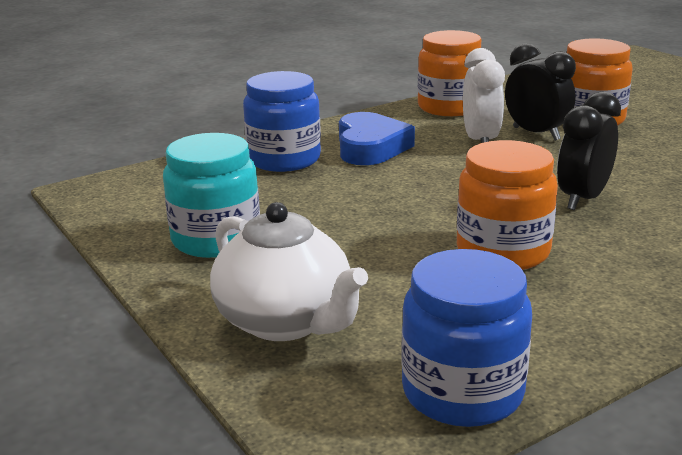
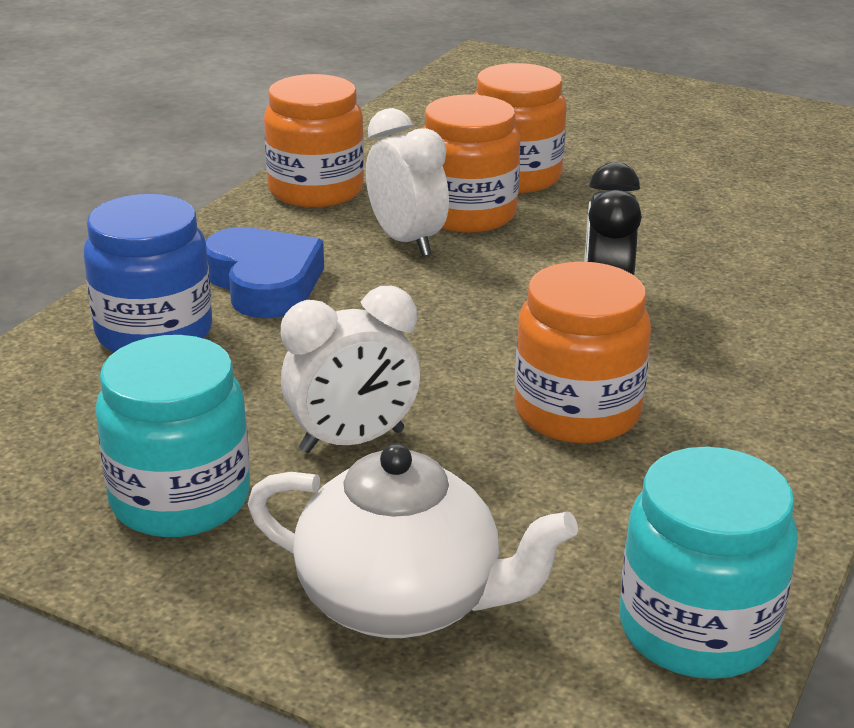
camera: 30 degrees left, 5 degrees up
(341, 234) = (352, 441): none -> white clock
(462, 392) = (697, 629): blue jar -> turquoise jar
(536, 134) = (467, 214): black clock -> orange jar

